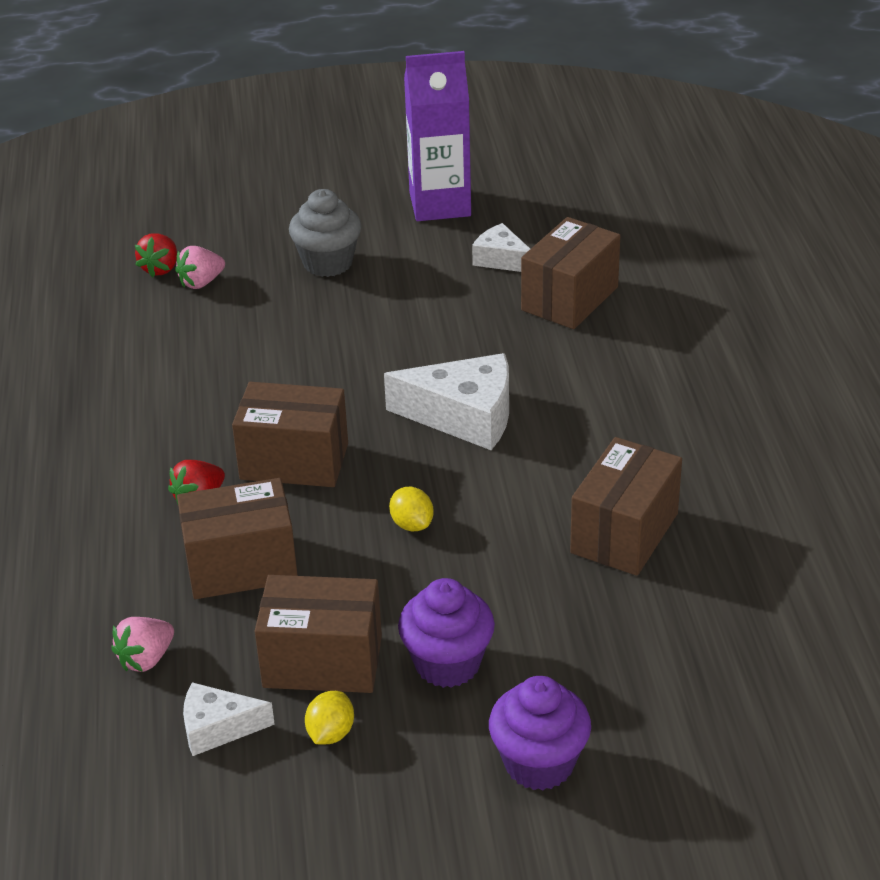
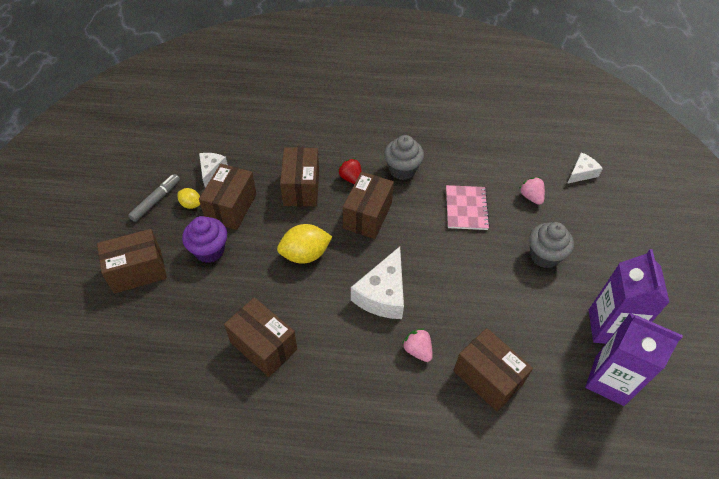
camera: 100 degrees right, 15 degrees up
(146, 659) = (259, 153): pink strawberry -> pink strawberry (417, 350)
(160, 269) = (547, 181): red strawberry -> none
(162, 435) = (402, 170): none -> grey cupcake
(245, 348) = (466, 208): none -> pink notebook
(335, 802) = (156, 200): none -> grey marker
(412, 524) = (305, 254): yellow lemon -> yellow lemon, size x1.83
(501, 259) = (538, 348): white cheese -> white cheese (581, 173)
(525, 203) = (609, 380): none -> purple carton
(539, 763) = (138, 271): purple cupcake -> brown box

